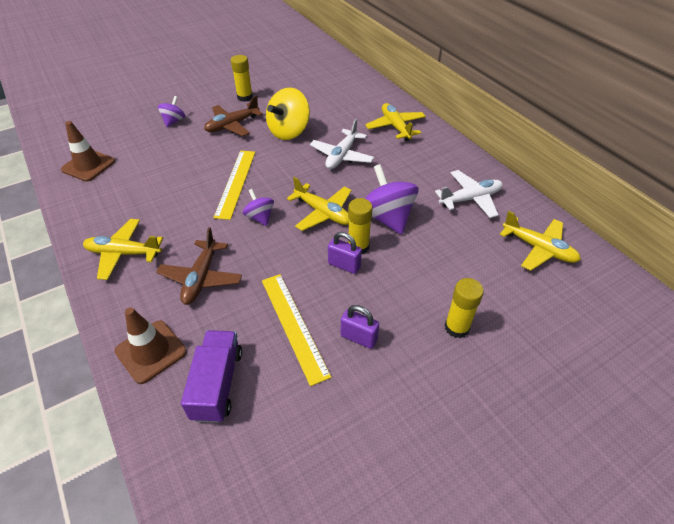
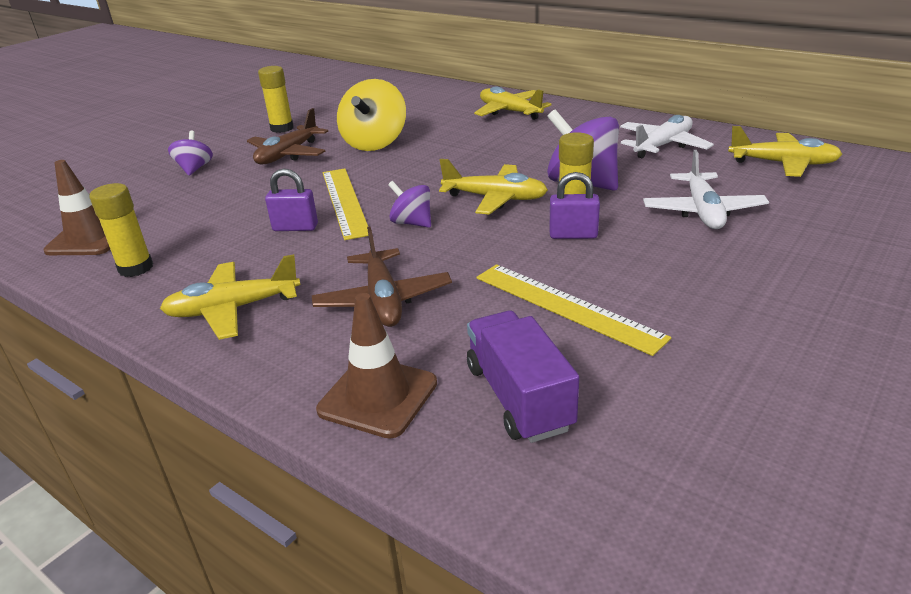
camera: 20 degrees left, 15 degrees down
(342, 156) = (467, 147): white plane -> white plane (702, 211)
(358, 338) = (664, 292): purple padlock -> purple padlock (295, 228)
(456, 327) = (771, 248): yellow glue stick -> yellow glue stick (136, 268)

